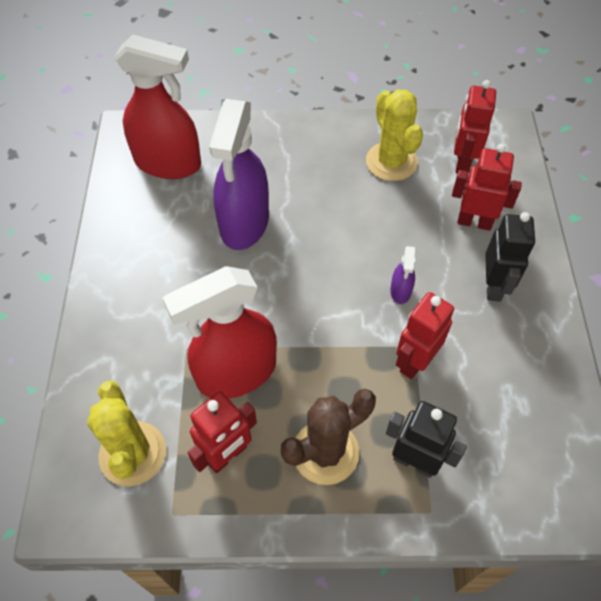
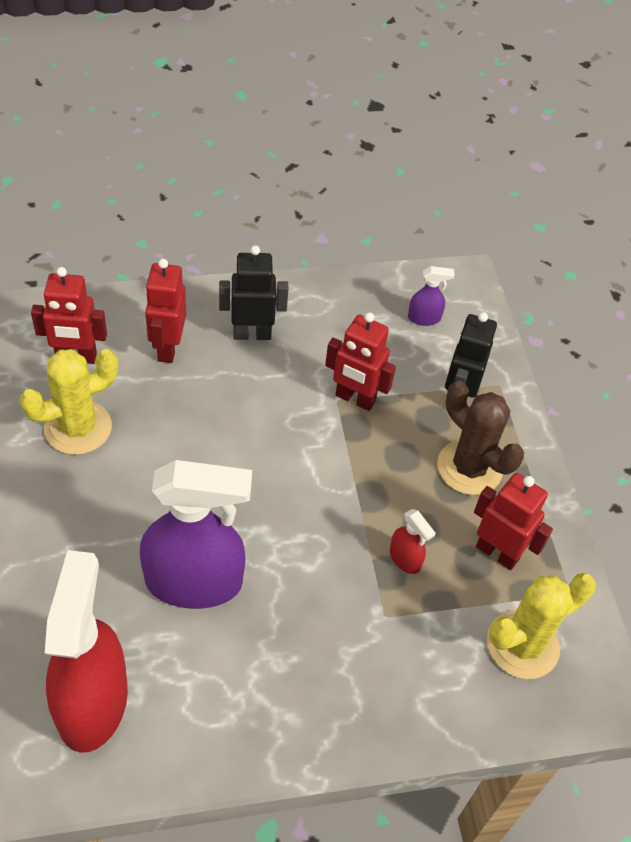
camera: 105 degrees left, 5 degrees down
(236, 373) = (405, 559): red spray bottle -> red spray bottle, size x0.42
(400, 291) = (271, 413): purple spray bottle -> purple spray bottle (424, 318)

